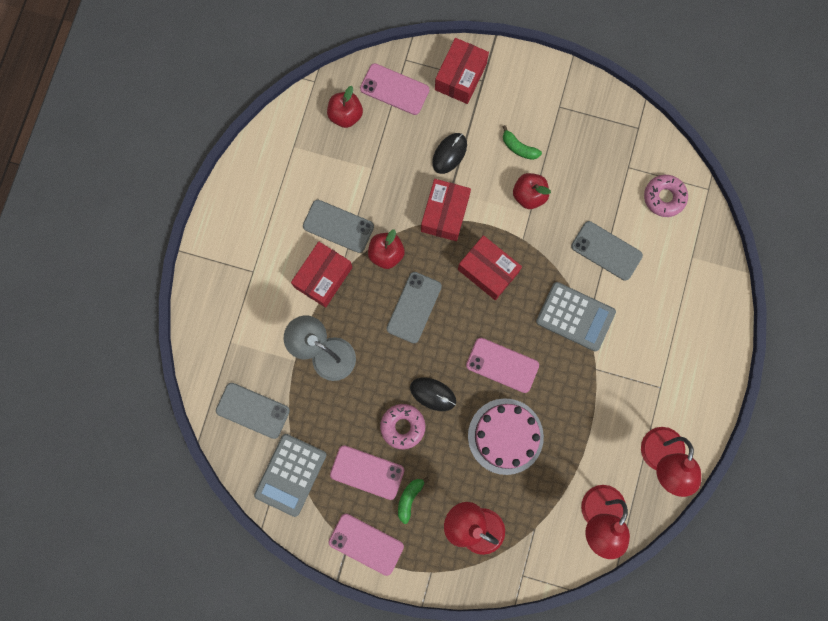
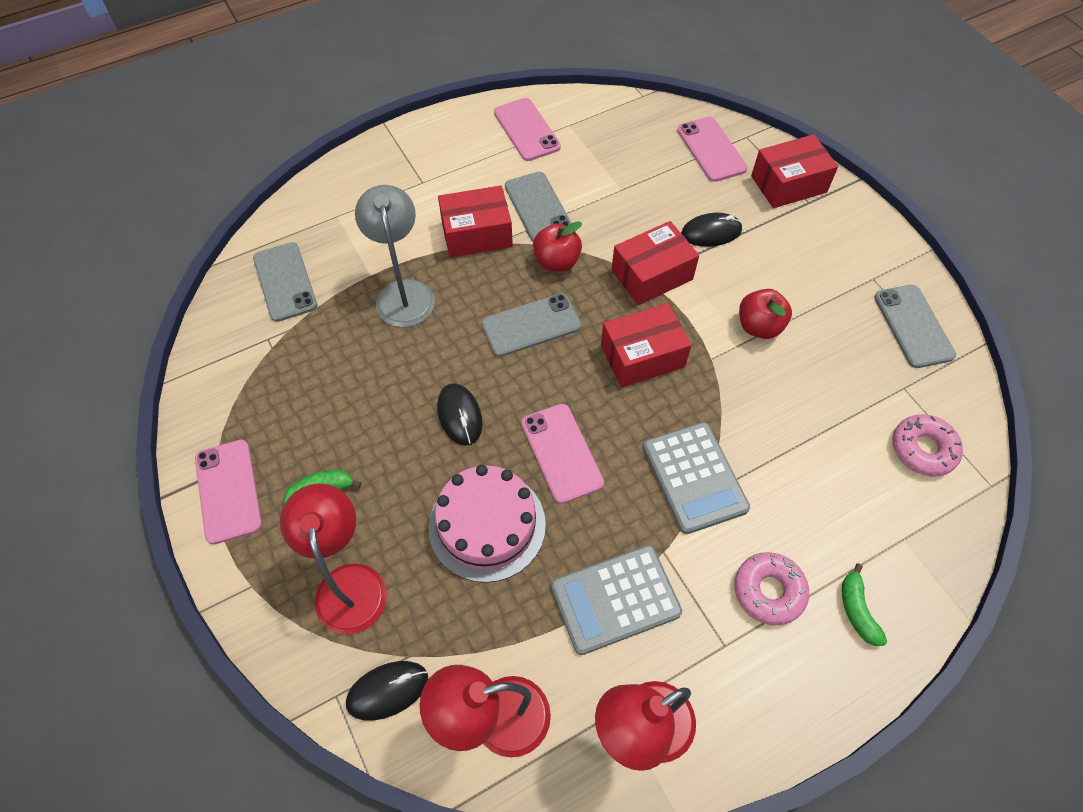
camera: 45 degrees right, 20 degrees down
(290, 474) = (246, 362): grey calculator -> grey calculator (615, 599)
(345, 115) = (643, 136): red apple -> none
(367, 472) = (313, 426): pink phone -> pink phone (526, 130)
(402, 426) = (396, 417): pink donut -> pink donut (768, 591)
(488, 271) = (642, 356): red box -> red box turned 75 degrees clockwise
(519, 148) = (791, 279): green banana -> green banana (857, 610)
(542, 551) = (387, 690): none -> black mouse
(606, 250) = (798, 444): grey phone -> grey phone (913, 326)

